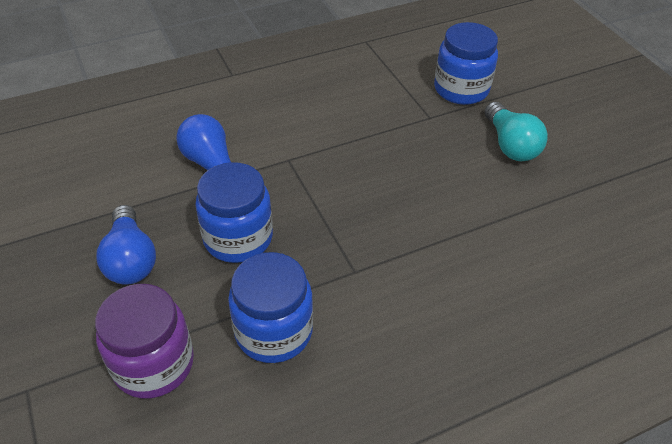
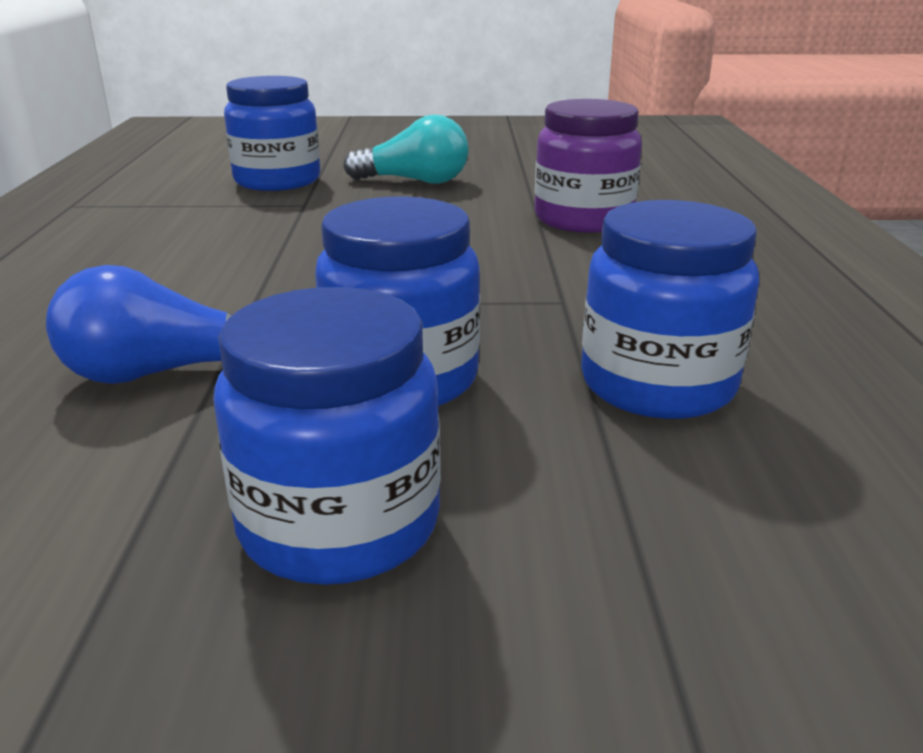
camera: 65 degrees left, 20 degrees down
(131, 259) = (339, 524): blue light bulb -> blue jar
(153, 364) = (692, 537): purple jar -> purple jar (583, 219)

